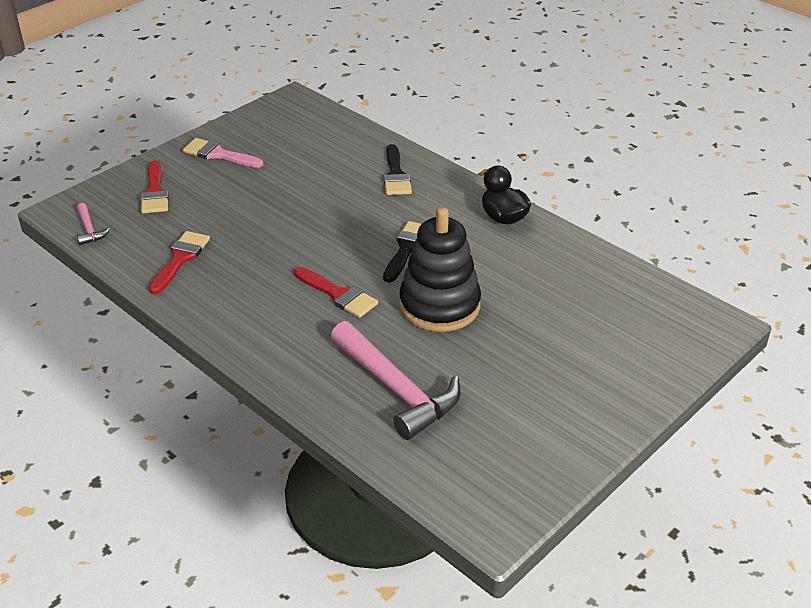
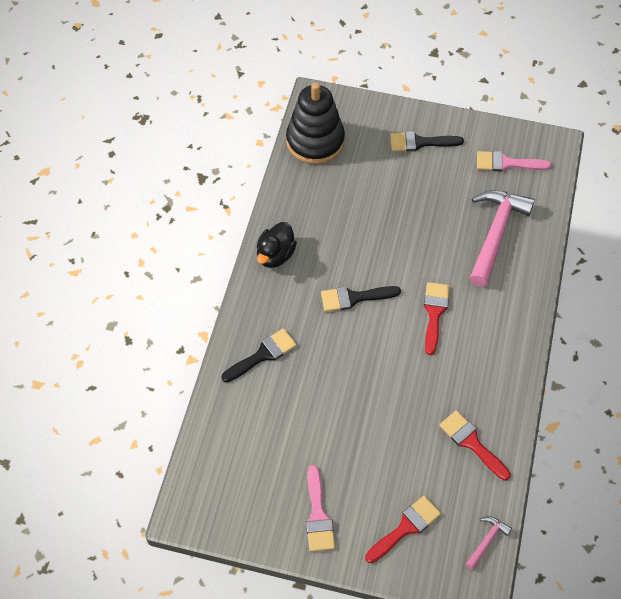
camera: 120 degrees left, 20 degrees up
(180, 259) = (471, 443): red brush -> red brush turned 60 degrees clockwise
(439, 305) = (402, 248): black stacking toy -> black stacking toy (315, 141)
(497, 454) = (506, 163): none -> pink brush
(588, 386) = (420, 142): none -> black brush

